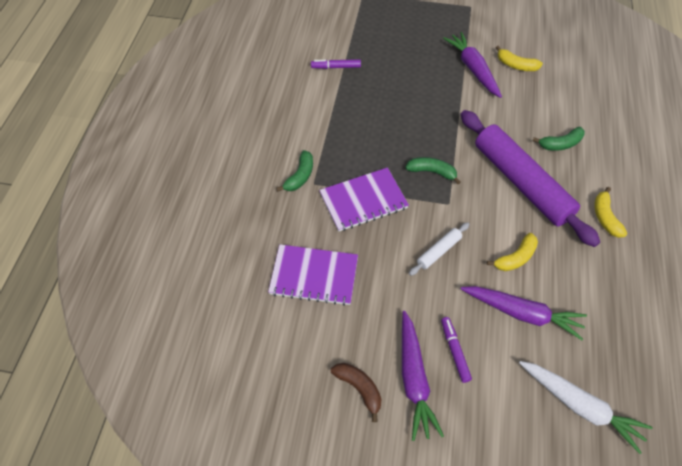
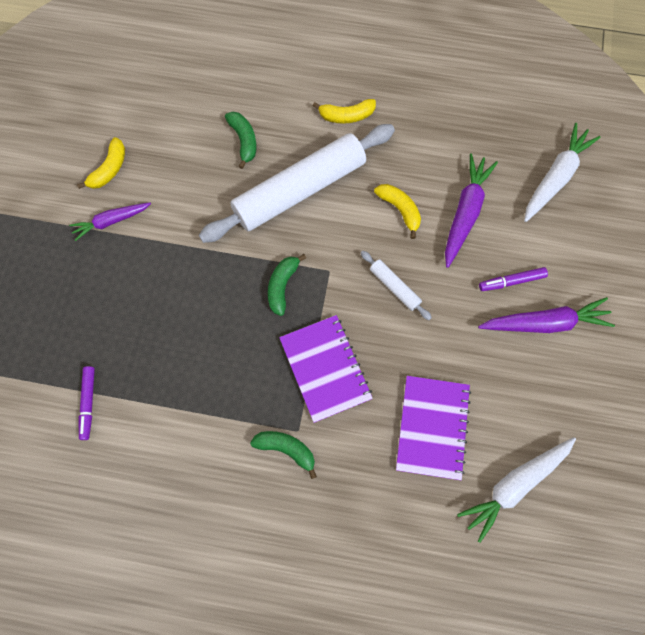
camera: 90 degrees left, 15 degrees up
(261, 339) = (515, 485): none -> white carrot
(359, 388) = (560, 377): brown banana -> none
(473, 69) = (111, 221): purple carrot -> purple carrot, size x0.65
(521, 182) = (299, 190): purple rolling pin -> white rolling pin

